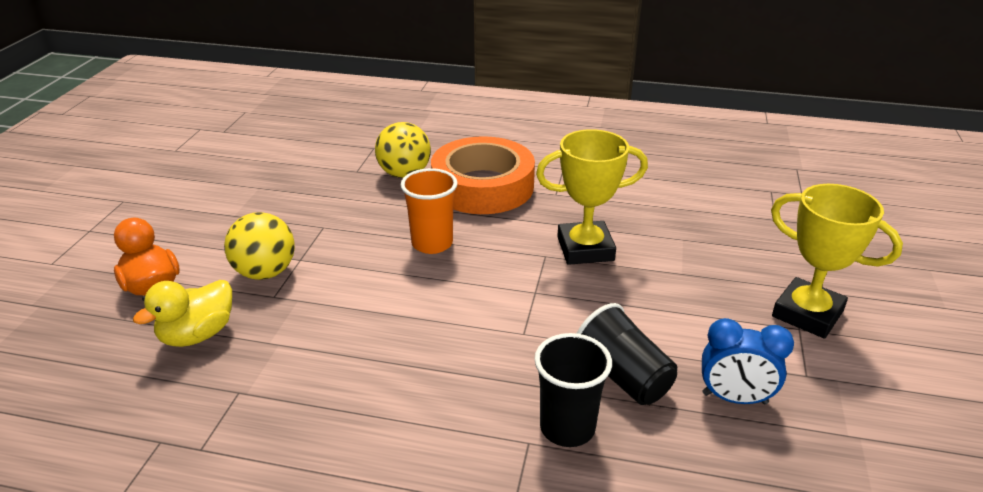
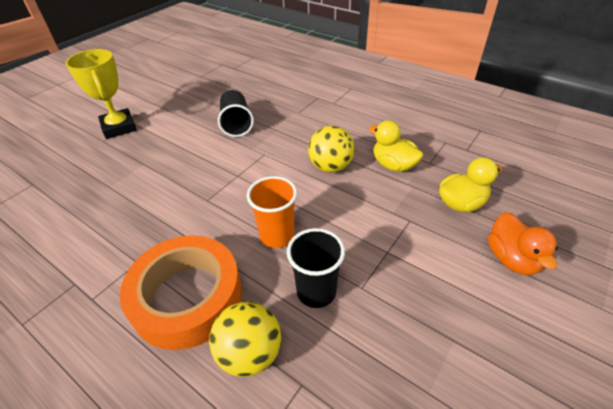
camera: 155 degrees left, 10 degrees up
(265, 272) = (416, 245): yellow ball -> yellow ball (330, 167)
(302, 369) = (393, 165): none -> yellow duck
(567, 428) = (278, 113): black cup -> black cup (316, 291)
(585, 249) = (176, 197): yellow trophy -> none
(734, 398) = (201, 107): blue clock -> none

